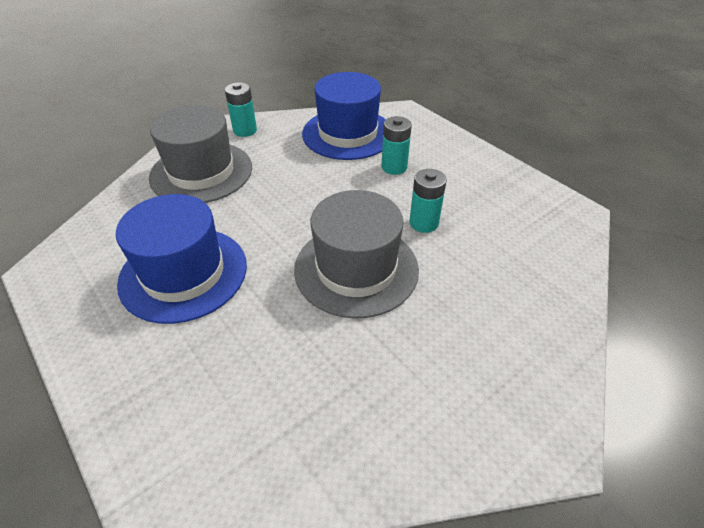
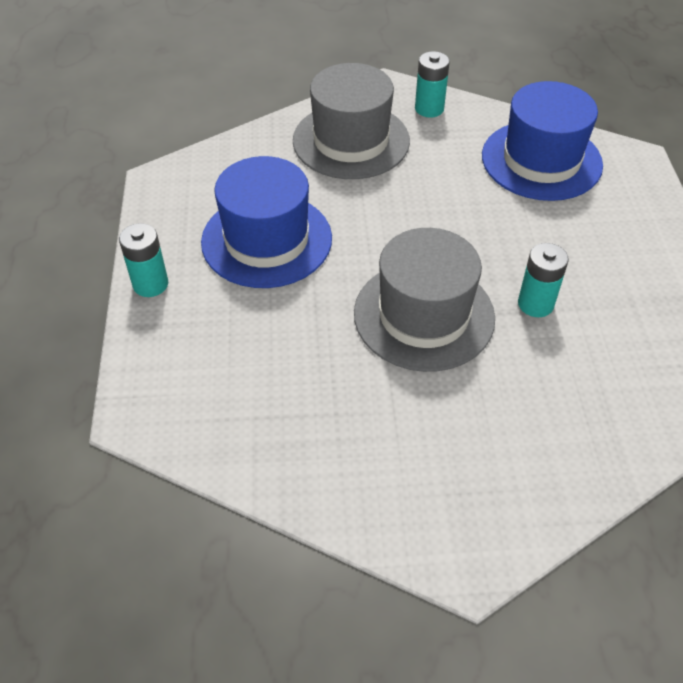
camera: 35 degrees right, 5 degrees up
(394, 167) = (560, 225): turquoise battery -> turquoise battery (150, 284)

